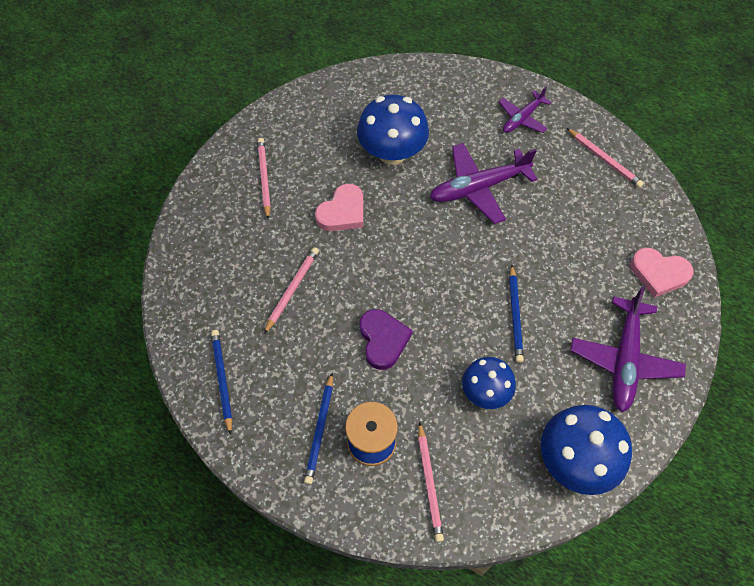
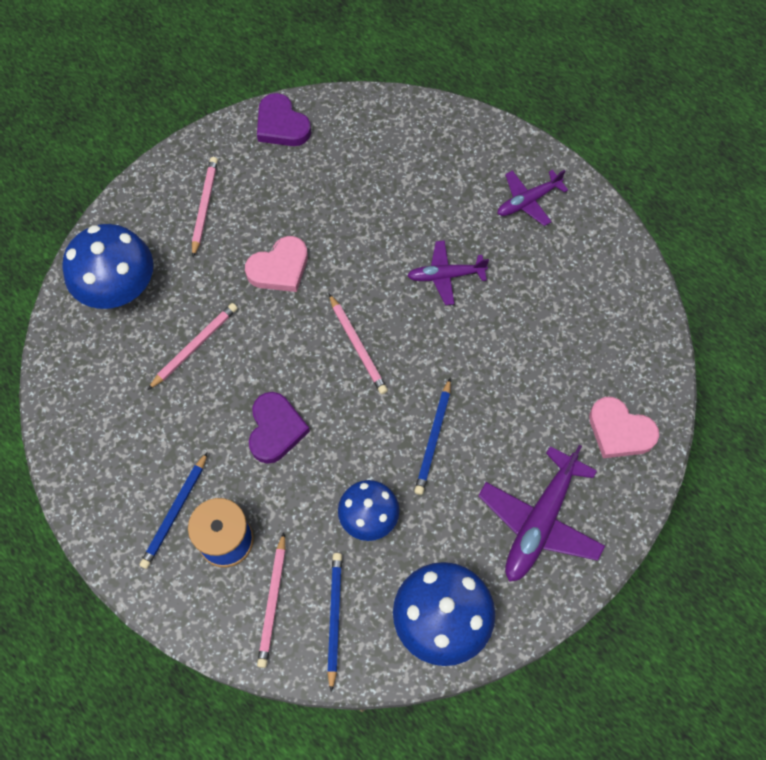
camera: 15 degrees right, 5 degrees up
(222, 380) = (89, 430): blue pencil -> blue pencil (334, 618)
(307, 103) = (281, 125): none -> purple heart
(392, 152) = (359, 209): blue mushroom -> blue mushroom (119, 288)
(479, 187) = (446, 276): purple plane -> purple plane, size x0.60
(604, 159) = (607, 276): pink pencil -> pink pencil (357, 346)

